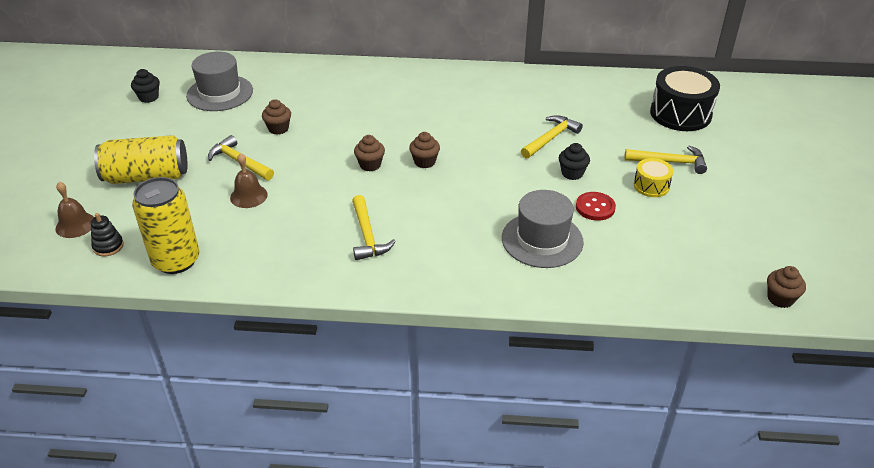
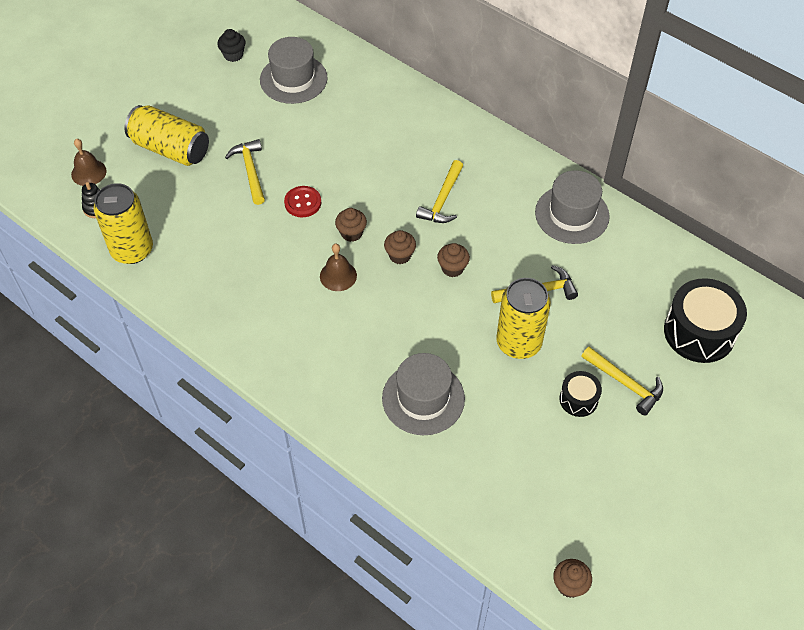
camera: 35 degrees right, 15 degrees up
(248, 196) = (230, 213): brown bell -> brown bell (338, 276)
(278, 129) = (309, 149): brown cupcake -> brown cupcake (452, 268)
(367, 235) = (287, 308): yellow hammer -> yellow hammer (442, 200)
(524, 88) = (572, 214): none -> grey hat
(572, 173) = (518, 343): black cupcake -> yellow can
(595, 207) = (502, 392): red button -> red button (303, 203)
(651, 186) = (578, 399): yellow drum -> black drum

